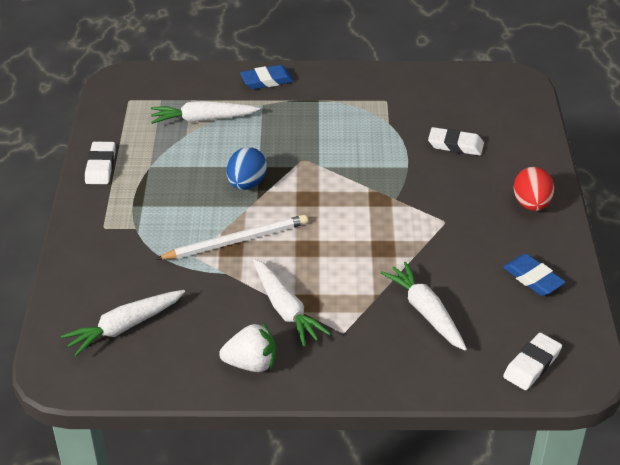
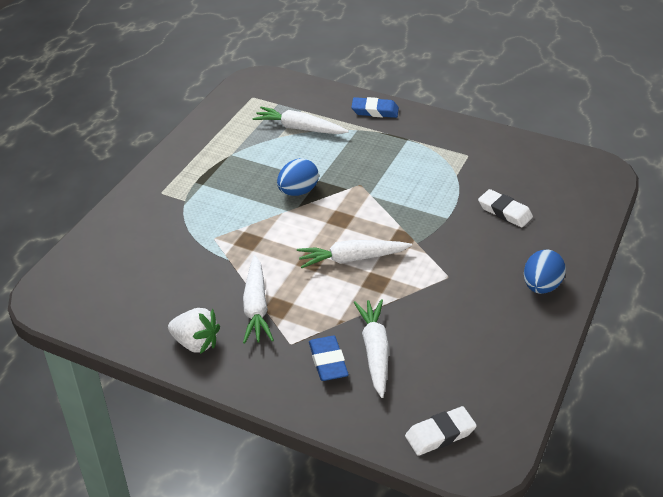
camera: 25 degrees right, 0 degrees up
(100, 166) = (193, 143): white eraser -> none
(124, 327) = (119, 278): white carrot -> white carrot (352, 259)
(236, 241) = (256, 236): white pencil -> none
(531, 204) = (541, 286): red egg -> blue egg
(533, 278) = (496, 355): blue eraser -> blue eraser (328, 361)

